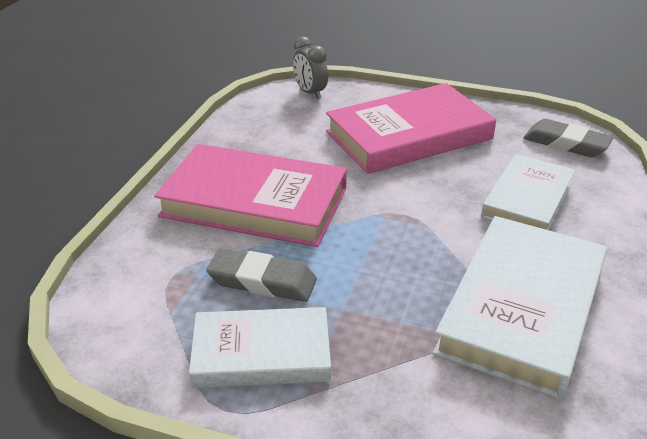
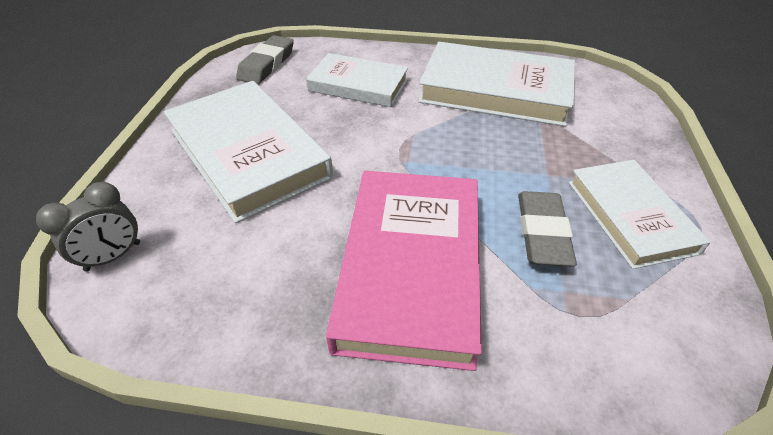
camera: 100 degrees left, 10 degrees up
(409, 135) = (249, 153): pink book -> white book

